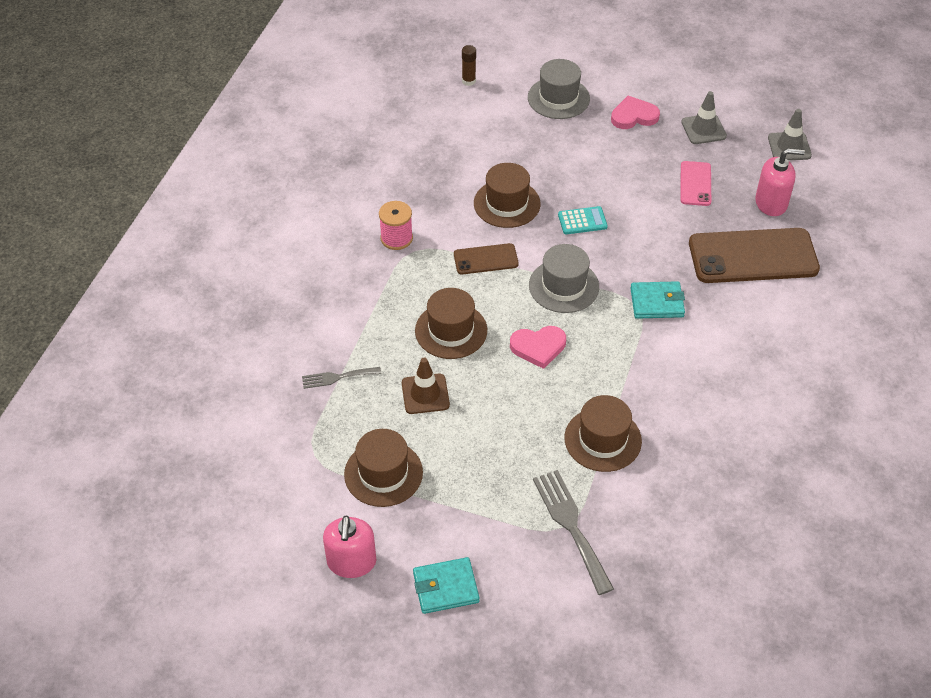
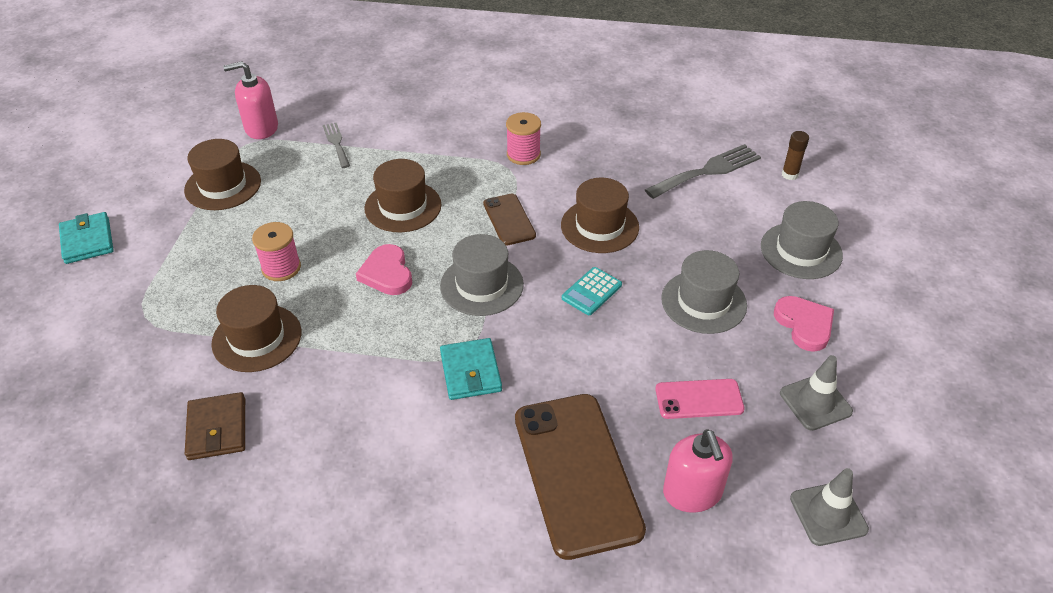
camera: 80 degrees right, 5 degrees down
(351, 562) = (127, 180): pink soap dispenser -> pink soap dispenser (261, 128)
(425, 394) = (318, 199): brown traffic cone -> none
(517, 423) = (281, 268): none -> pink spool
(571, 526) = (144, 322): grey fork -> grey fork (707, 171)
(582, 221) = (591, 291): turquoise calculator -> turquoise calculator turned 60 degrees clockwise
(603, 161) = (703, 302): none -> grey hat
(699, 463) = (217, 429): none -> brown wallet

